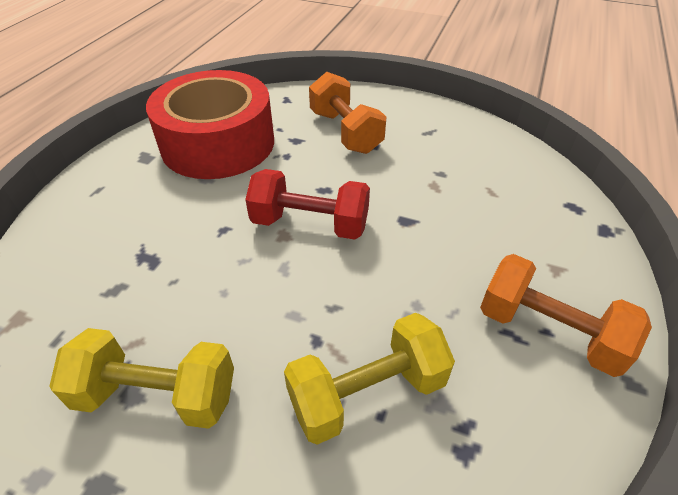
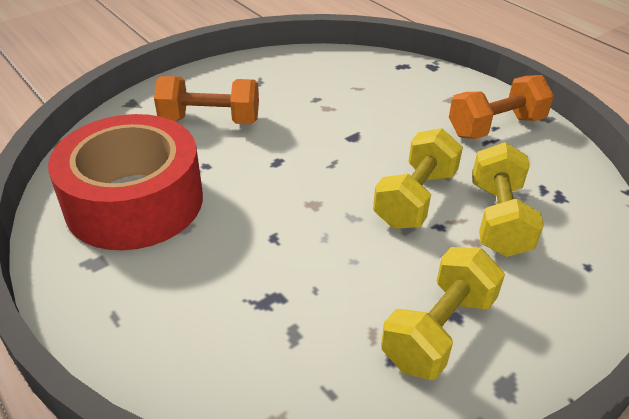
camera: 60 degrees left, 5 degrees down
(310, 224) = (313, 185): red dumbbell -> none
(346, 304) = (415, 199): none -> yellow dumbbell

